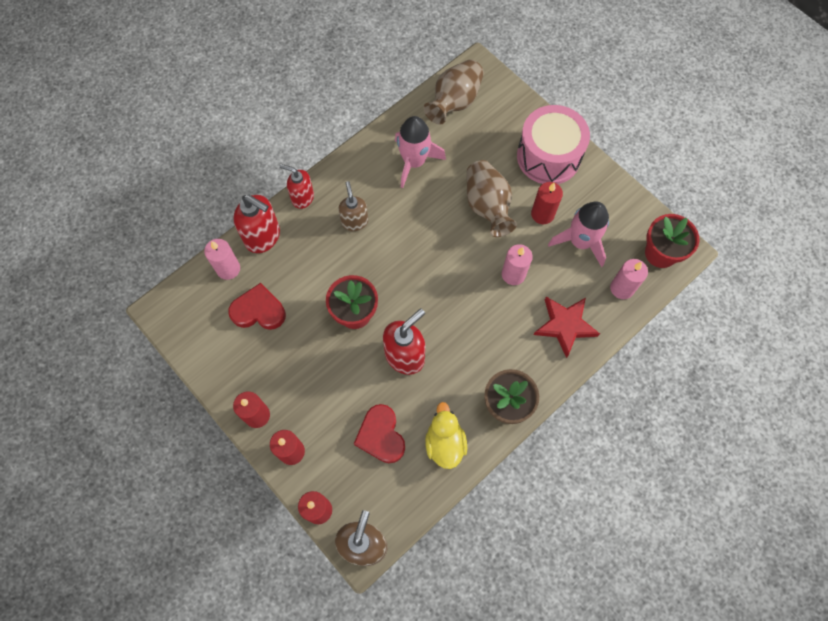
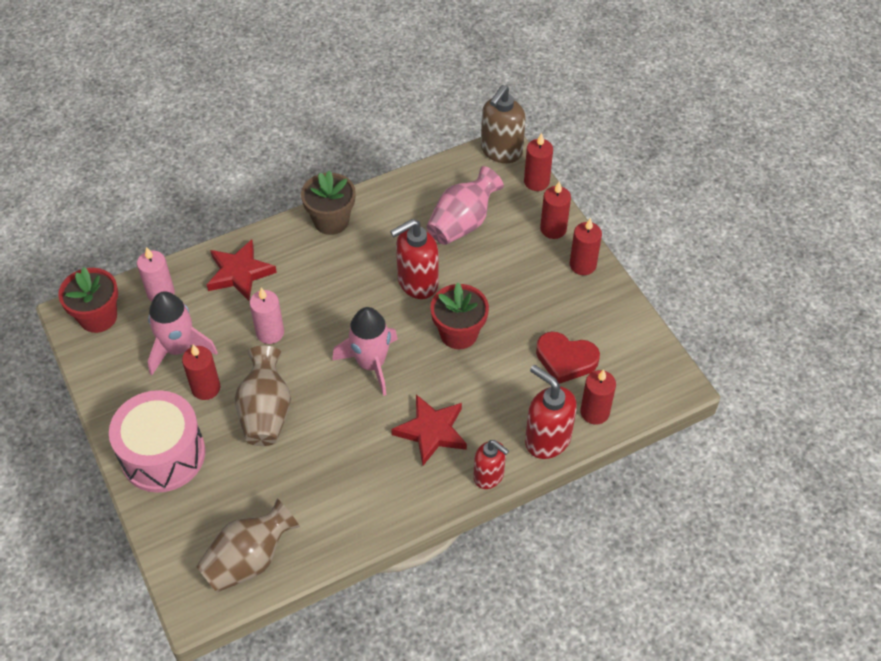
camera: 165 degrees left, 15 degrees down
(228, 269) = (594, 412): pink candle -> red candle
(354, 221) = (431, 431): brown soap dispenser -> red star
(381, 436) = (462, 223): red heart -> pink vase
(414, 162) = (334, 489): pink rocket -> pink rocket (371, 364)
(445, 443) = (403, 205): yellow duck -> none

